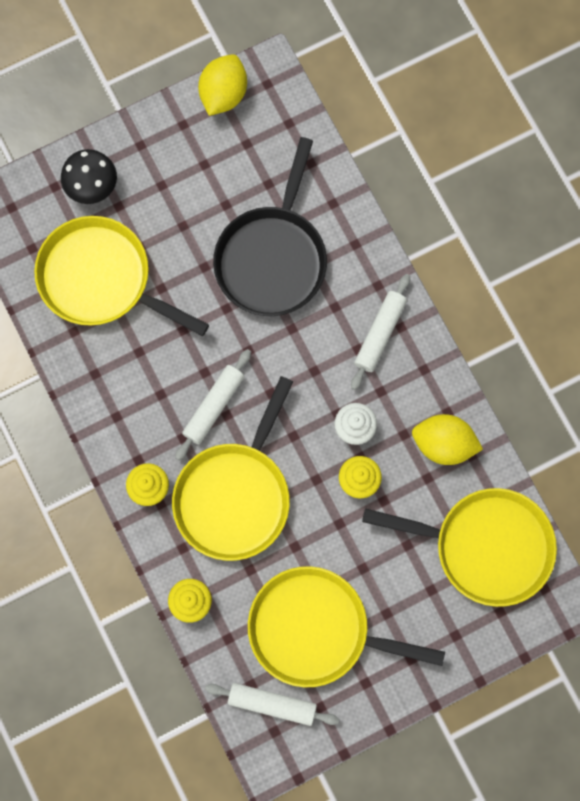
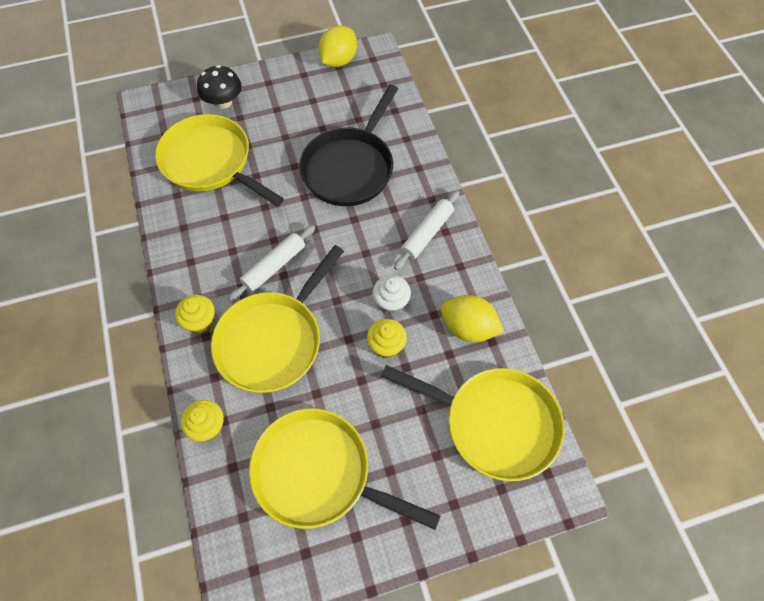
camera: 10 degrees right, 15 degrees down
(272, 704) = (258, 541): white rolling pin -> none

